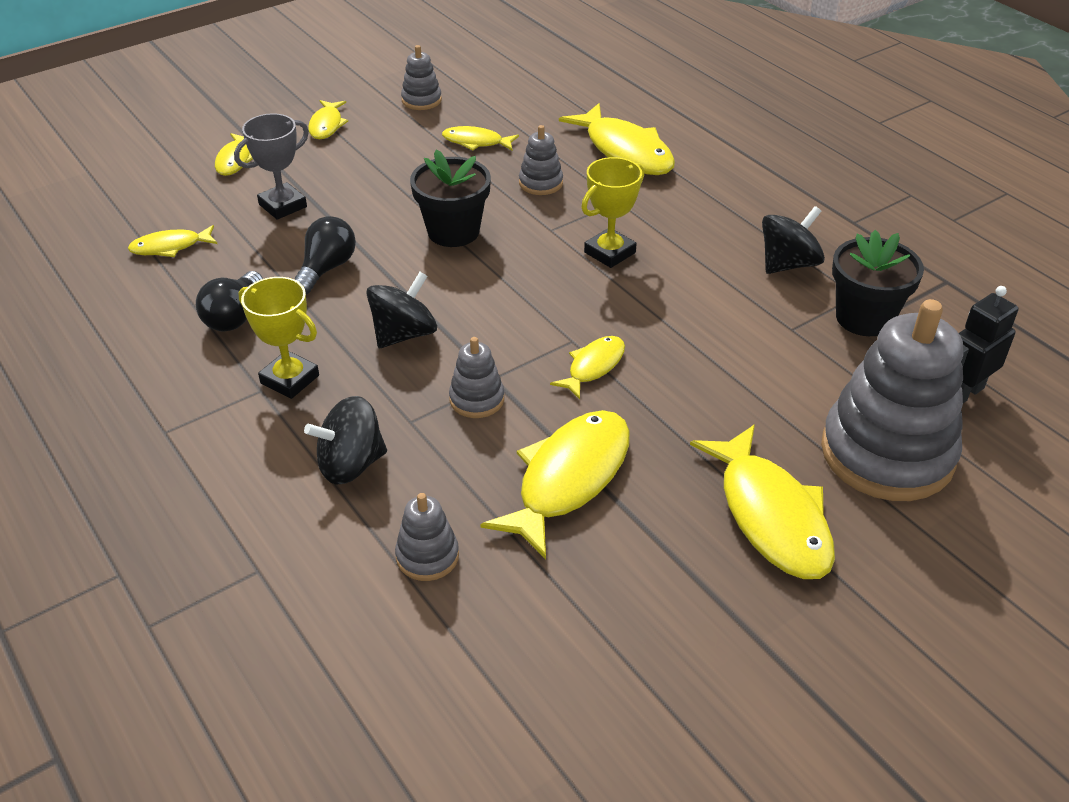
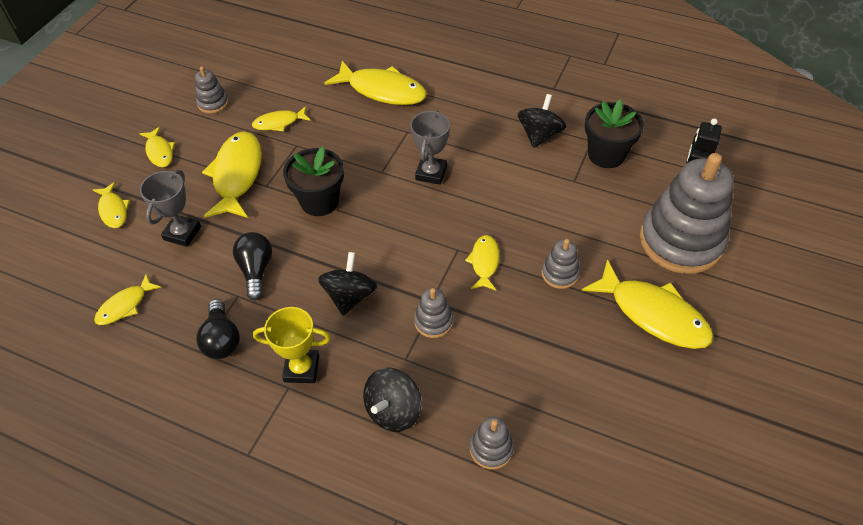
camera: 30 degrees left, 10 degrees up
(541, 183) = (347, 138): grey stacking toy -> grey stacking toy (560, 273)
(568, 479) = (530, 349): yellow fish -> yellow fish (237, 175)
(609, 252) = (431, 173): yellow trophy -> grey trophy

